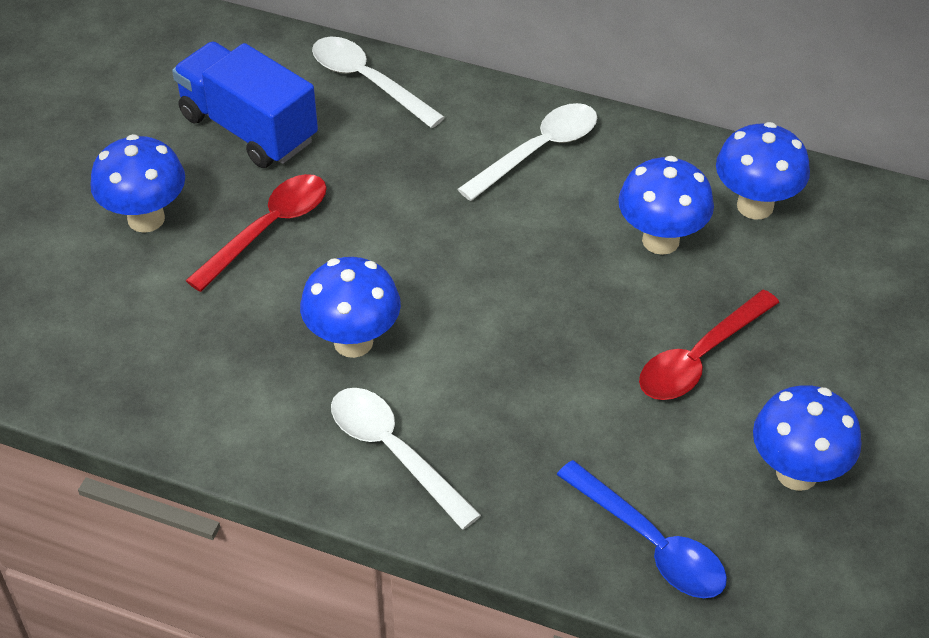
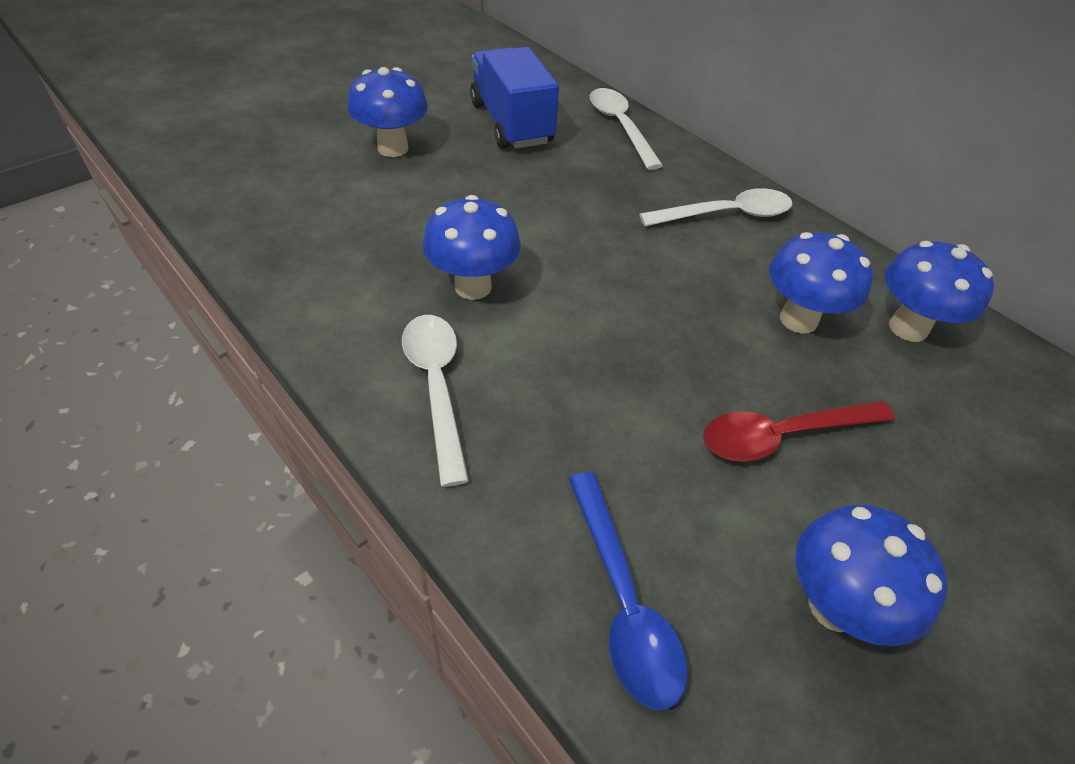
camera: 25 degrees right, 0 degrees up
(269, 229) = (473, 186): red spoon -> none

